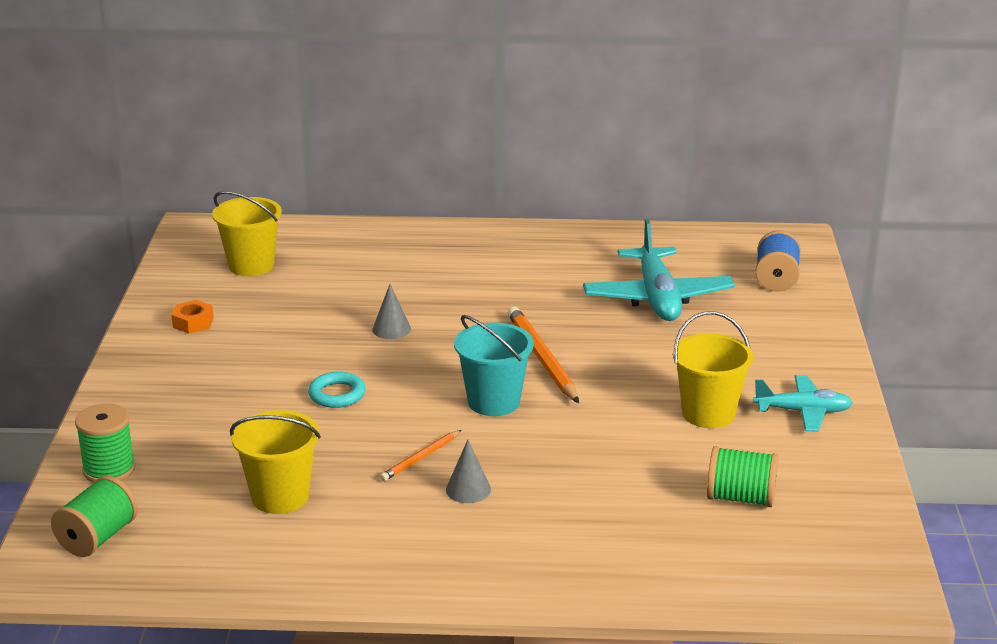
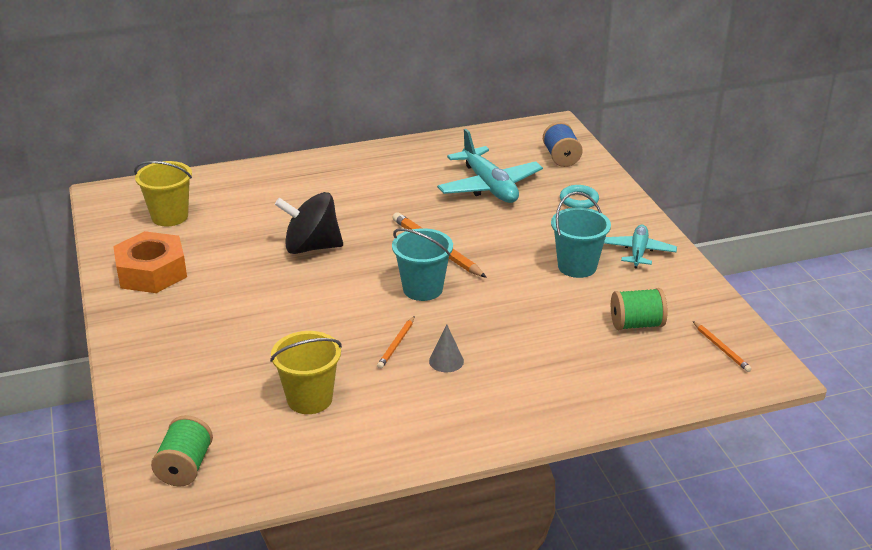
camera: 20 degrees left, 5 degrees up
(109, 469) = (159, 408): green spool -> none
(193, 322) = (151, 272): orange nut -> orange nut, size x2.17
(337, 394) = (302, 307): turquoise ring -> turquoise ring (579, 200)
(391, 329) = (311, 247): grey cone -> black spinning top
(708, 413) = (577, 266): yellow bucket -> turquoise bucket
(803, 412) = (638, 252): turquoise plane -> turquoise plane turned 60 degrees counterclockwise
(836, 550) = (721, 348): none -> orange pencil

